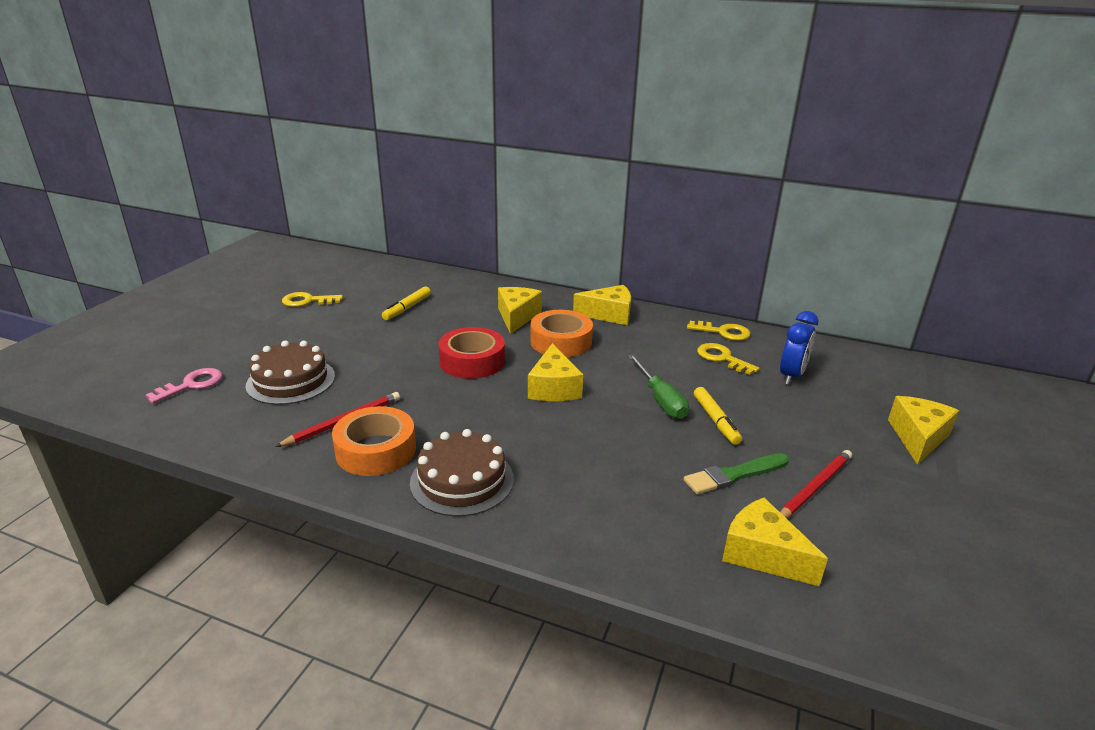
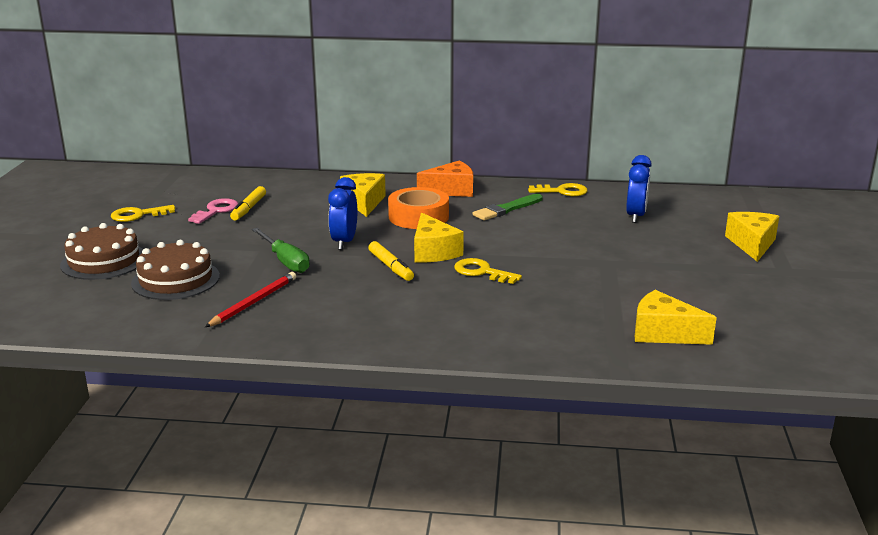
camera: 15 degrees left, 5 degrees down
(192, 385) = (75, 296): pink key -> pink key (216, 211)
(376, 450) = (300, 317): orange tape -> none
(462, 480) = (393, 326): brown cake -> brown cake (104, 261)
(472, 361) = (344, 242): red tape -> blue clock
(609, 314) = (451, 190): yellow cheese -> orange cheese
(660, 399) = (532, 247): green screwdriver -> green screwdriver (285, 261)
(716, 421) = (587, 255): yellow marker -> yellow marker (391, 267)
(722, 358) = (571, 211): yellow key -> yellow key (481, 272)
(734, 475) = (619, 289): green brush -> green brush (507, 209)
(814, 487) = (685, 287): red pencil -> none

